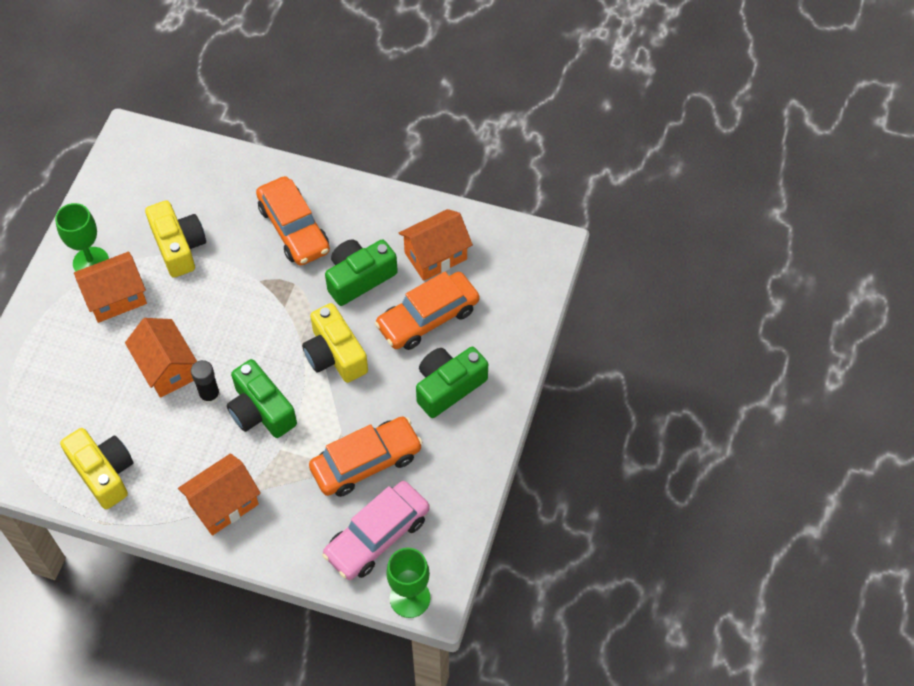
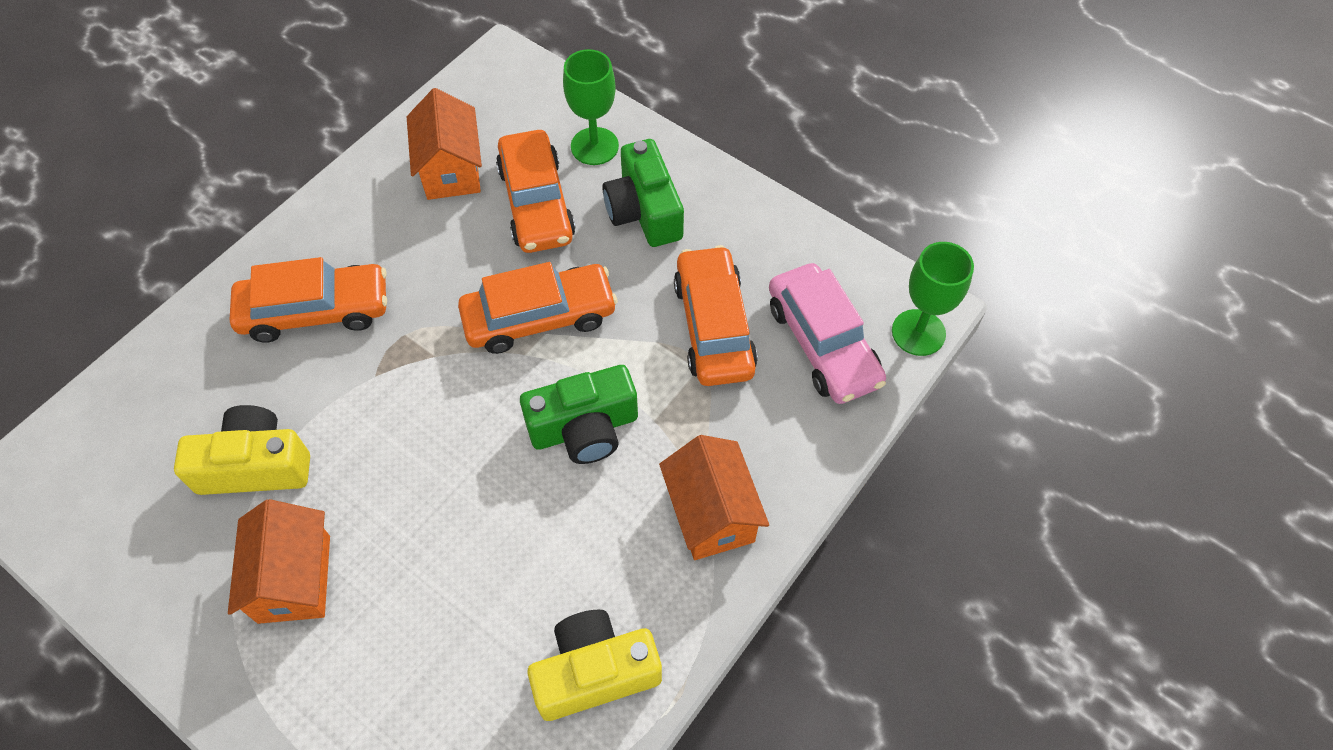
camera: 70 degrees left, 0 degrees up
(91, 262) = (206, 601): green goblet -> green goblet (594, 146)
(167, 368) = (457, 535): orange house -> none
(210, 395) = (530, 487): black glue stick -> none
(335, 354) = (539, 317): yellow camera -> orange car
(359, 278) = (437, 258): green camera -> none

